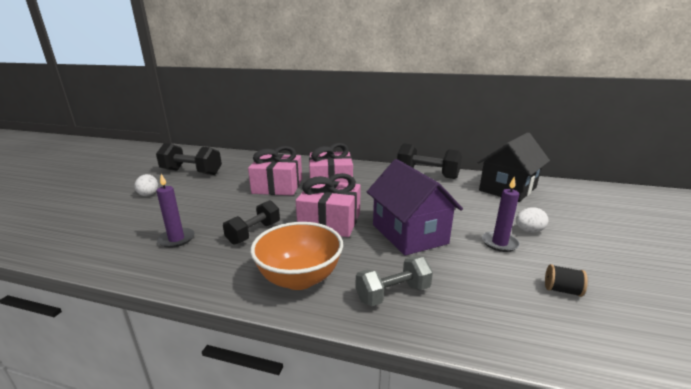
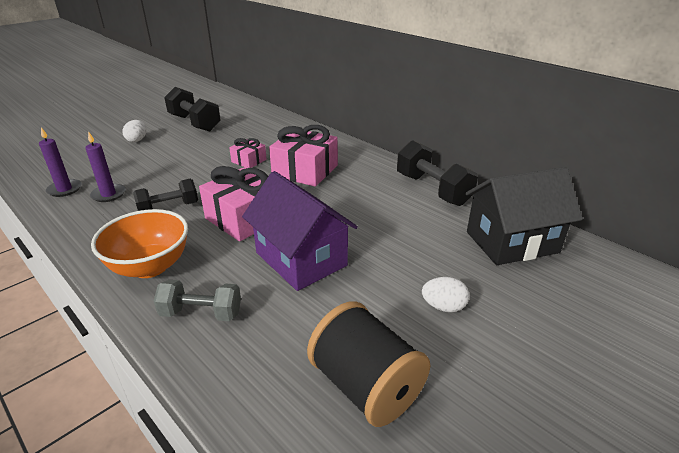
camera: 30 degrees right, 10 degrees up
(277, 186) = (249, 161): pink gift -> pink gift, size x0.53
(409, 234) = (301, 259): purple house -> purple house turned 45 degrees counterclockwise
(499, 243) = (382, 307): purple candle -> purple candle (64, 189)
(562, 290) = (366, 386): black spool -> black spool, size x2.41

